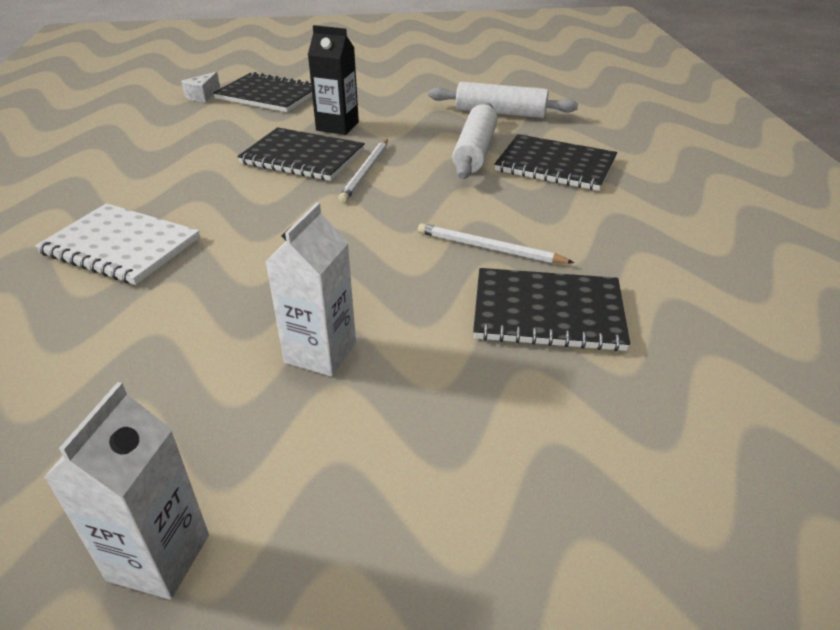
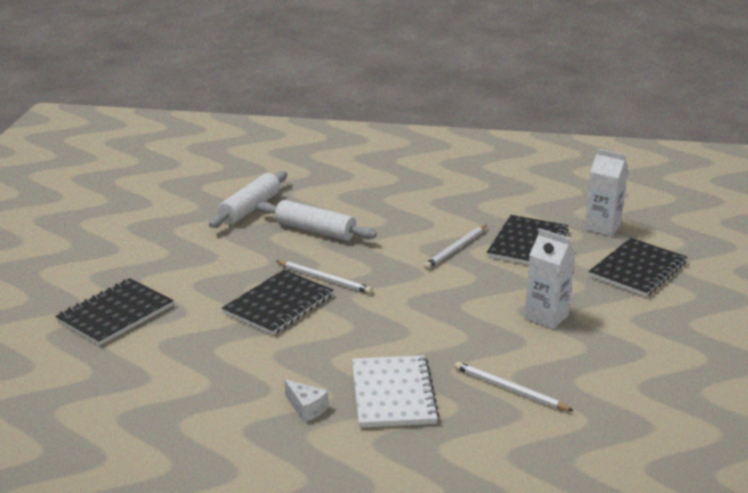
camera: 75 degrees left, 10 degrees down
(118, 334) = (509, 389): none -> white pencil
(121, 246) = (393, 394): white notebook -> white notebook turned 45 degrees counterclockwise
(159, 557) = (685, 370): white carton -> white carton (602, 227)
(203, 95) = (82, 354): white cheese -> white cheese (306, 408)
(337, 126) = (225, 283): black carton -> none
(555, 165) = (356, 206): black notebook -> black notebook (637, 269)

